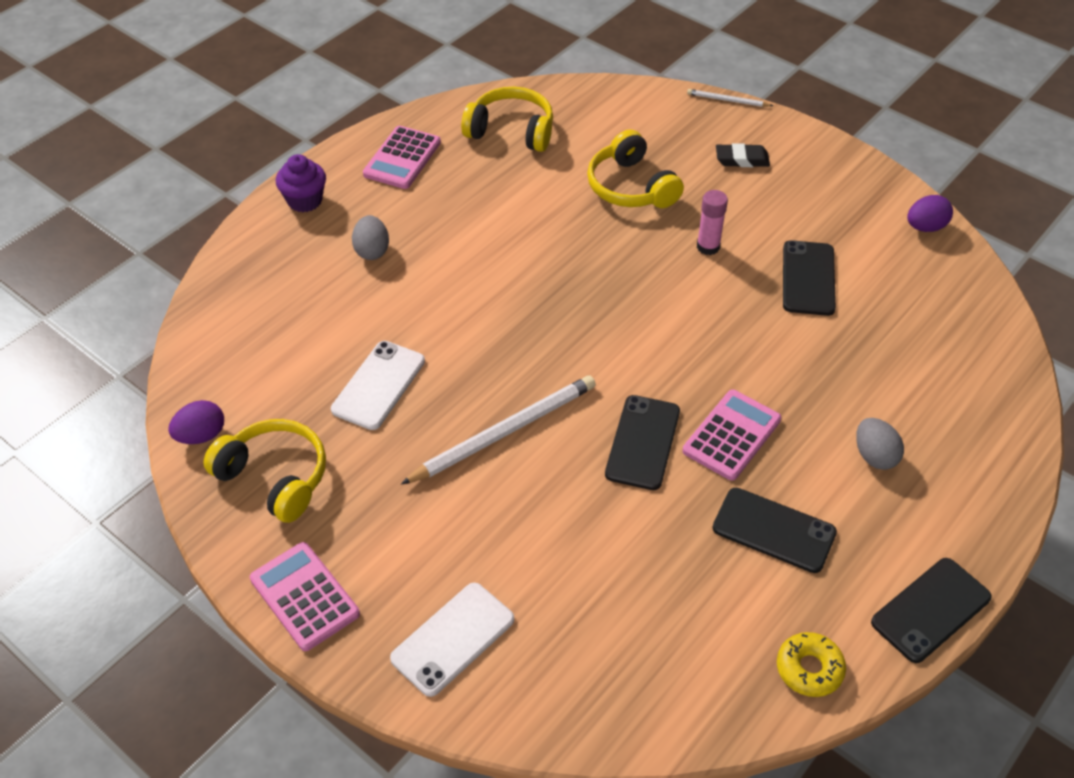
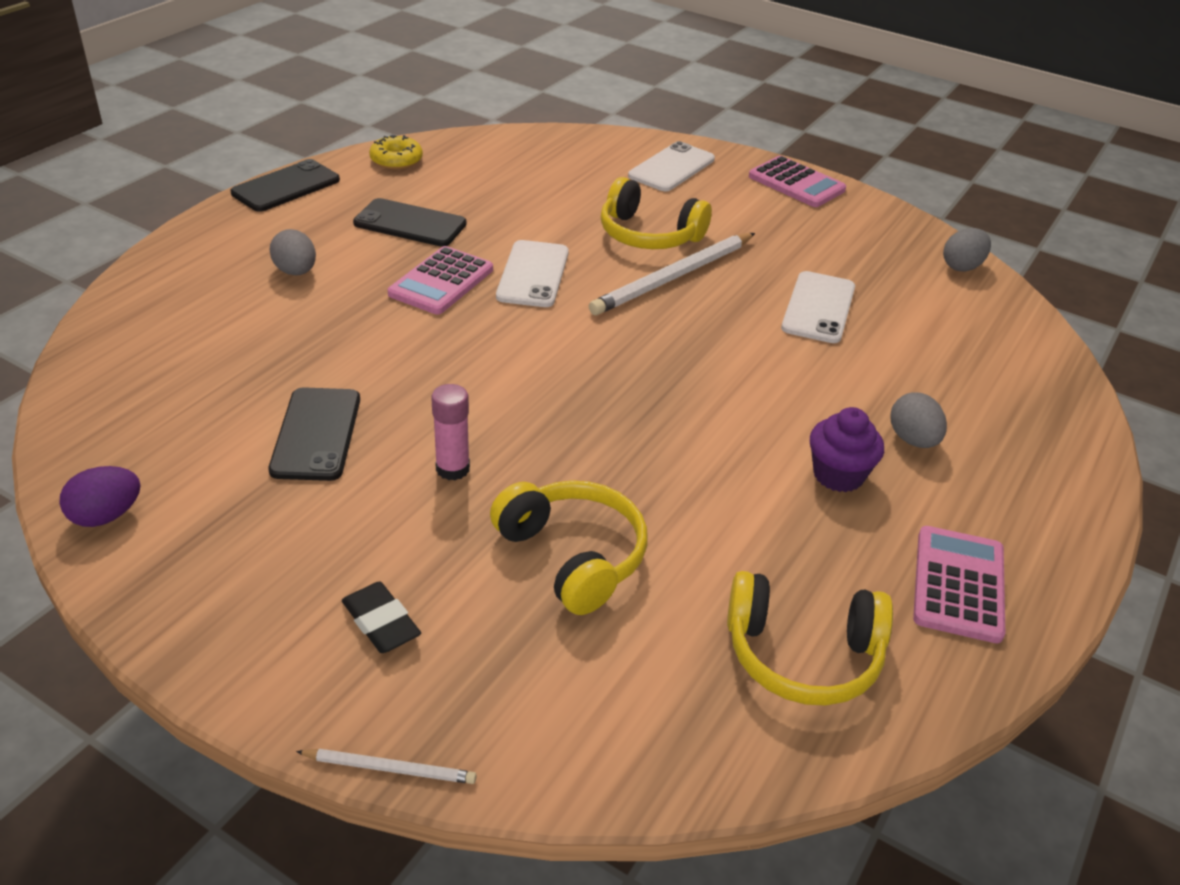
camera: 170 degrees right, 10 degrees down
(201, 435) = (962, 266): purple egg -> grey egg
(274, 477) = (871, 243): yellow headphones -> yellow headphones (649, 235)
(305, 200) = (1054, 504): purple cupcake -> purple cupcake (838, 475)
(643, 442) = (533, 274): black phone -> white phone
(742, 159) = (381, 622): black eraser -> black eraser turned 60 degrees clockwise

